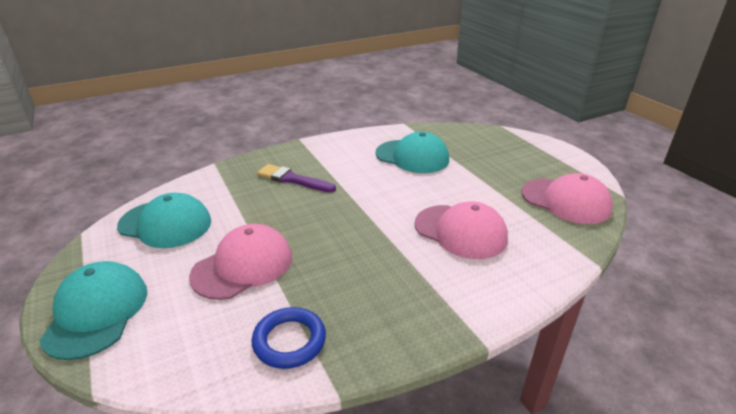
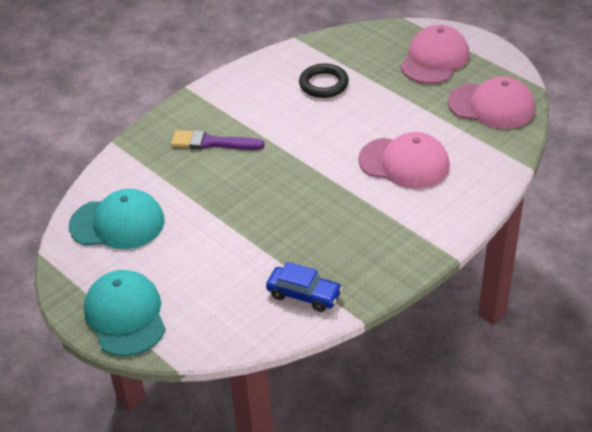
camera: 15 degrees left, 10 degrees up
(243, 266) = (224, 245): pink cap -> pink cap (434, 59)
(289, 341) = (304, 295): blue ring -> blue car
(412, 156) = (323, 84): turquoise cap -> black ring

